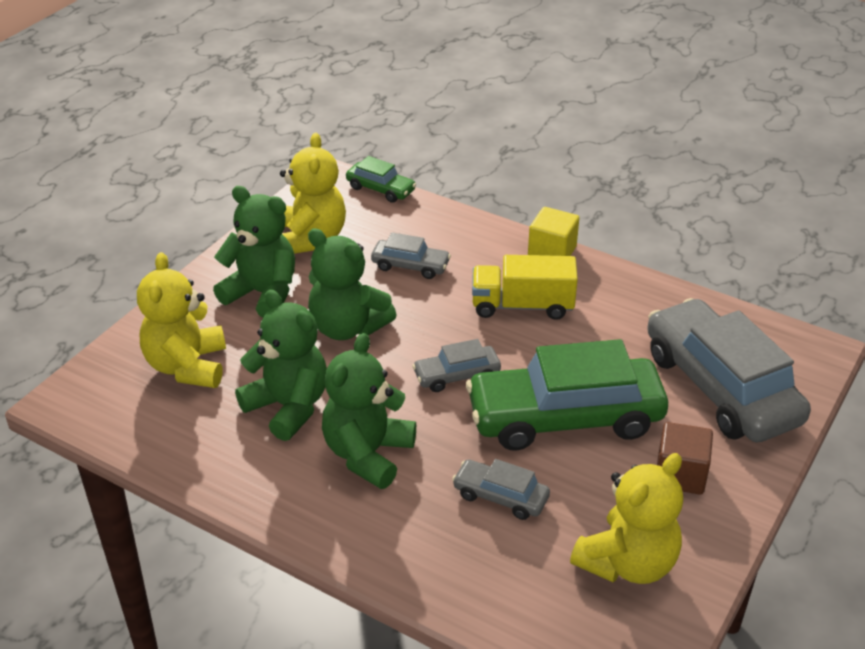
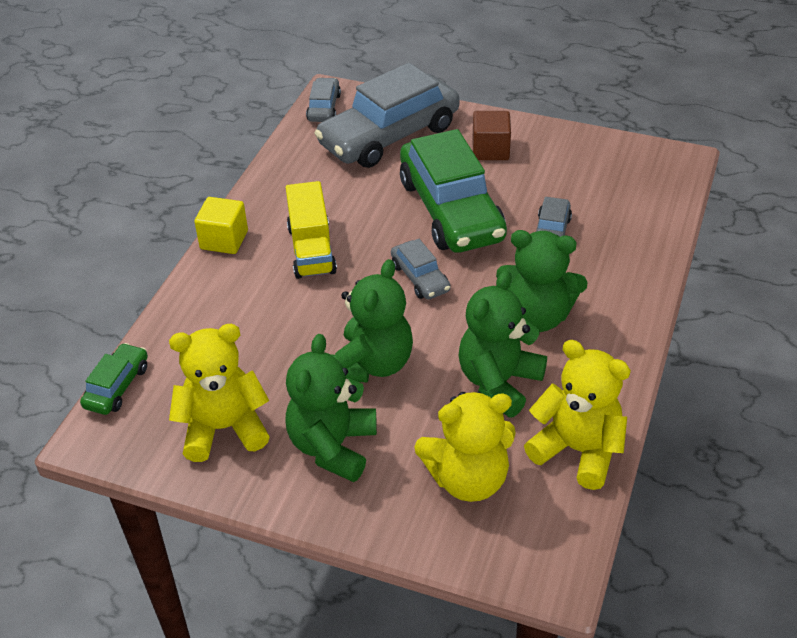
camera: 100 degrees left, 5 degrees up
(410, 266) = (262, 335): grey car -> grey car (324, 107)
(627, 563) = (585, 168): yellow teddy bear -> yellow teddy bear (577, 450)

